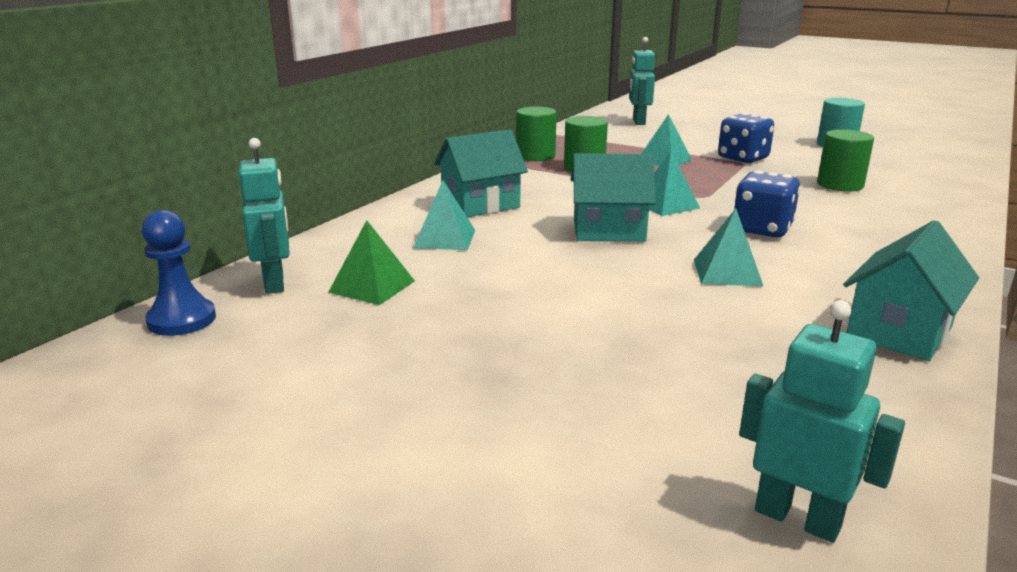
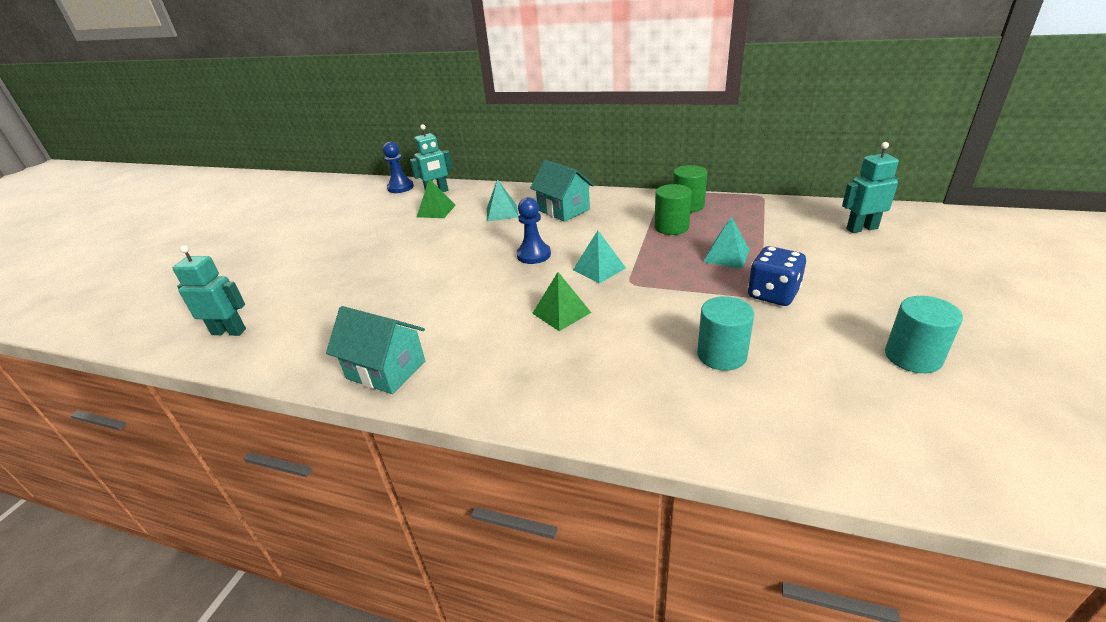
camera: 80 degrees right, 10 degrees up
(608, 230) = (533, 255): turquoise house -> blue pawn
(727, 272) = (472, 302): turquoise pyramid -> none
(762, 229) = (561, 312): blue dice -> green pyramid
(797, 518) = (229, 331): turquoise robot -> turquoise robot turned 105 degrees counterclockwise
(840, 185) = (721, 355): green cylinder -> turquoise cylinder

